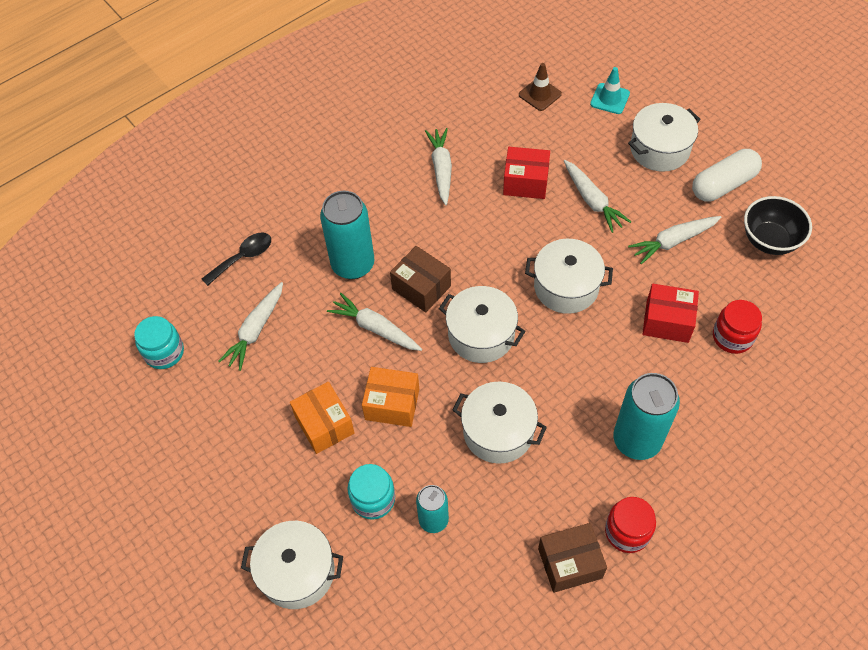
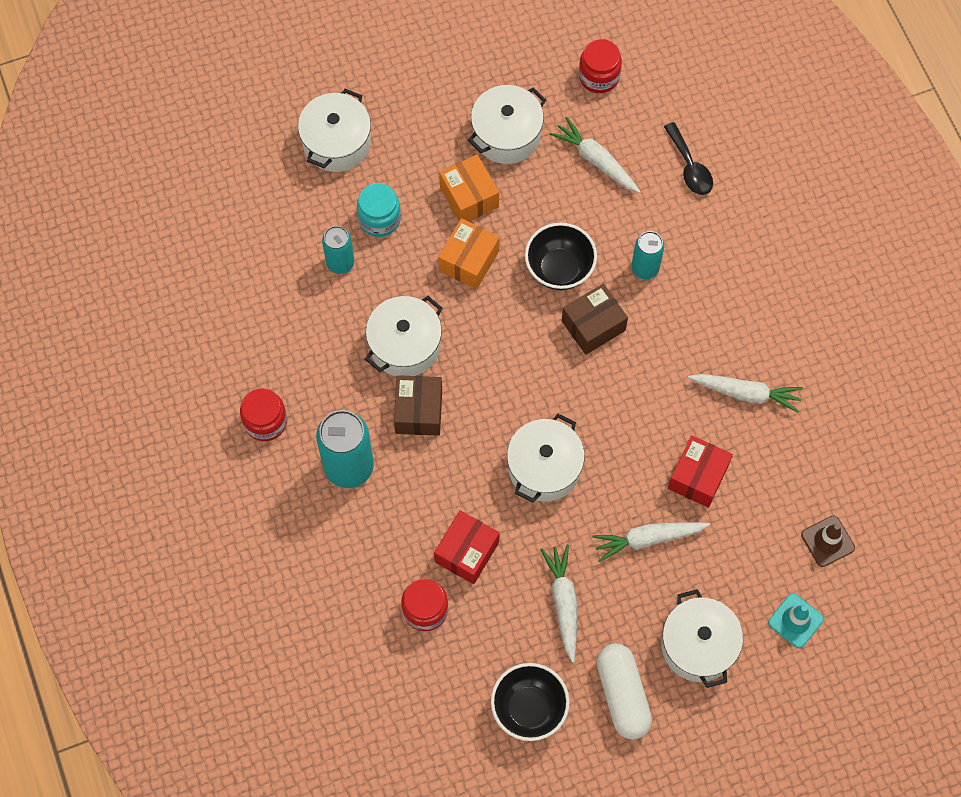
camera: 105 degrees right, 10 degrees up
(164, 352) = (599, 76): turquoise jar -> red jar
(324, 425) = (469, 197): orange box -> orange box turned 75 degrees clockwise
(353, 264) = (645, 268): turquoise can -> turquoise can, size x0.59
(375, 328) = (559, 269): white carrot -> black bowl
(481, 335) = (516, 365): white pot -> white pot (506, 134)
(570, 563) = (257, 362): brown box -> brown box (418, 411)

